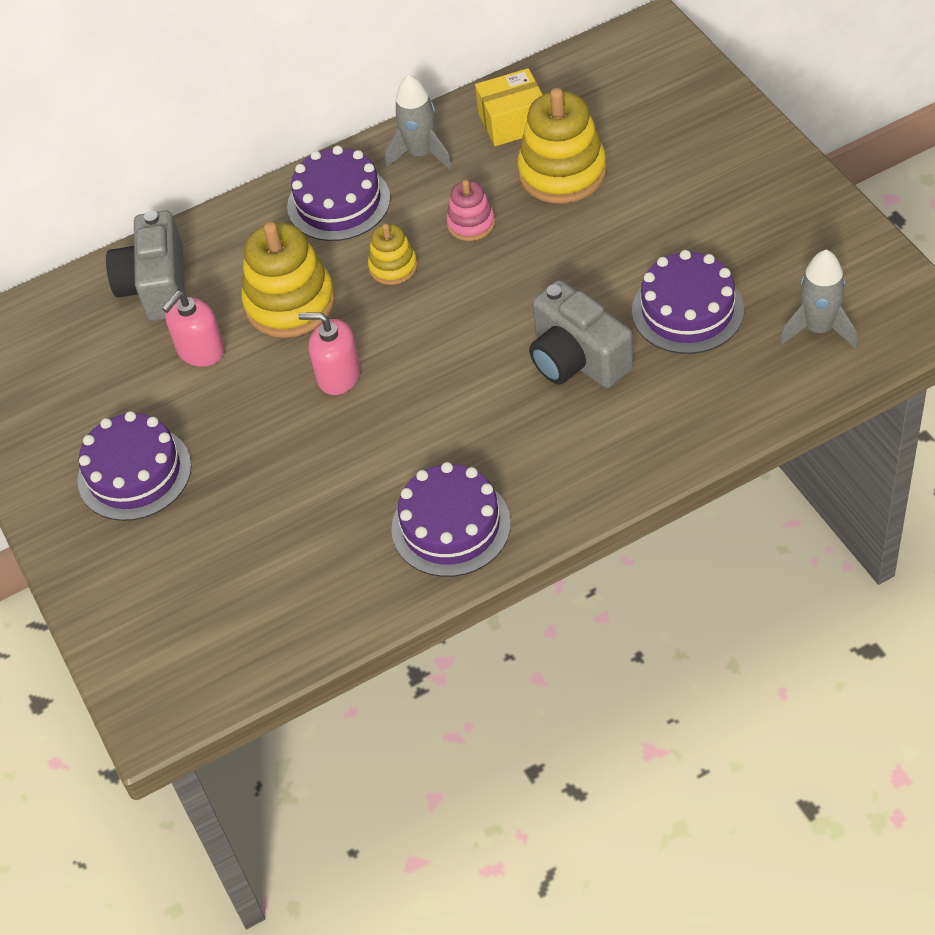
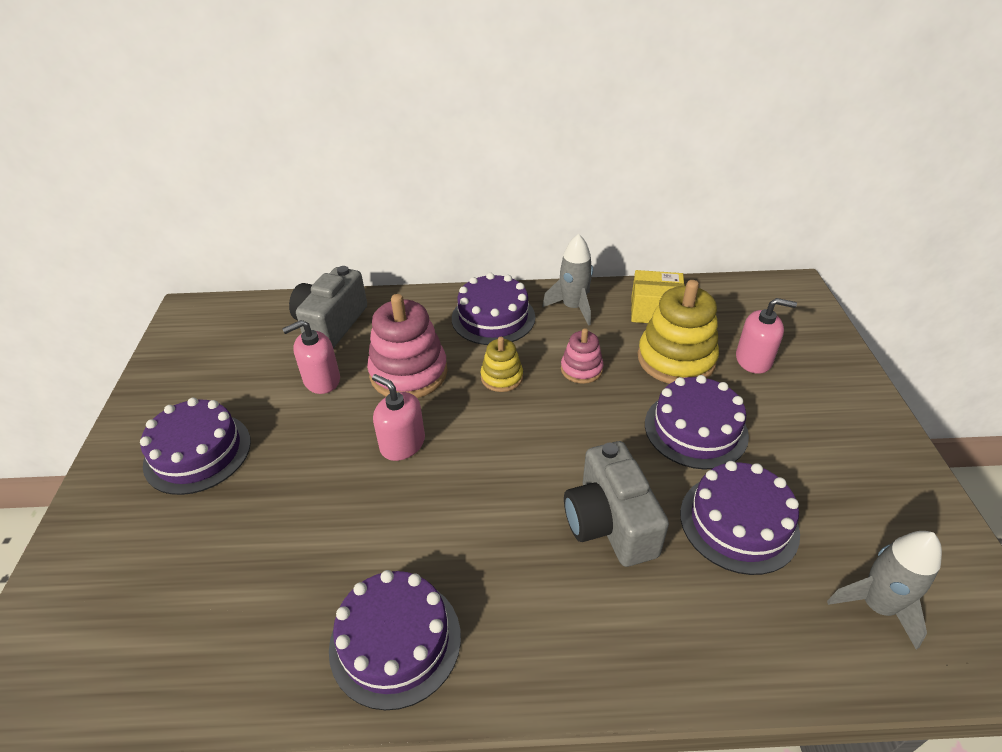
camera: 20 degrees right, 10 degrees down
(290, 303) = (408, 373): yellow stacking toy -> pink stacking toy
(614, 240) = (695, 429): none -> purple cake
(640, 141) = (753, 360): none -> pink soap dispenser

